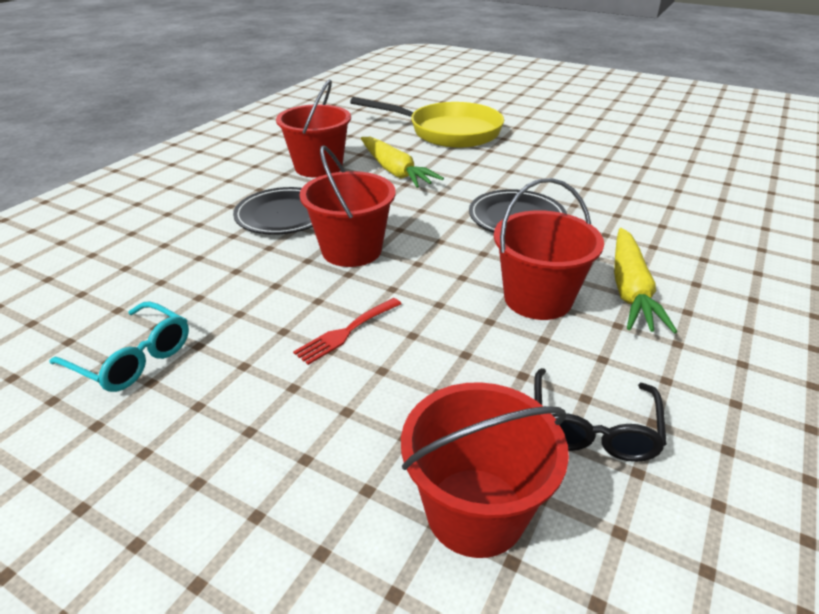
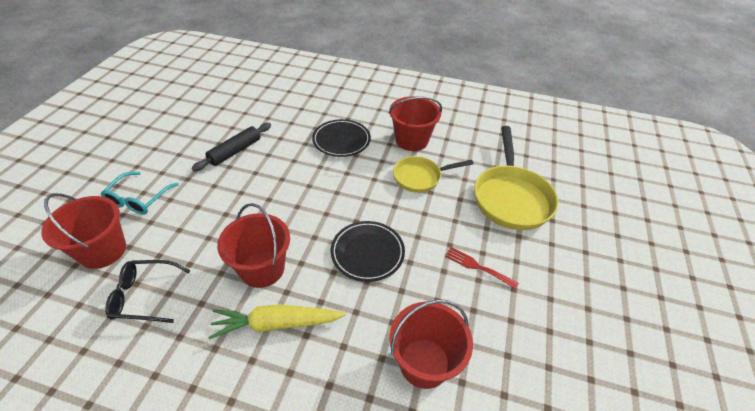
camera: 75 degrees right, 10 degrees up
(132, 358) = (210, 128): turquoise glasses -> turquoise glasses (139, 199)
(241, 323) = (235, 151): none -> black rolling pin
(346, 332) = (227, 188): red fork -> red fork (477, 267)
(351, 250) = (307, 175): red bucket -> red bucket (424, 363)
(395, 171) = (420, 177): yellow carrot -> yellow pan

